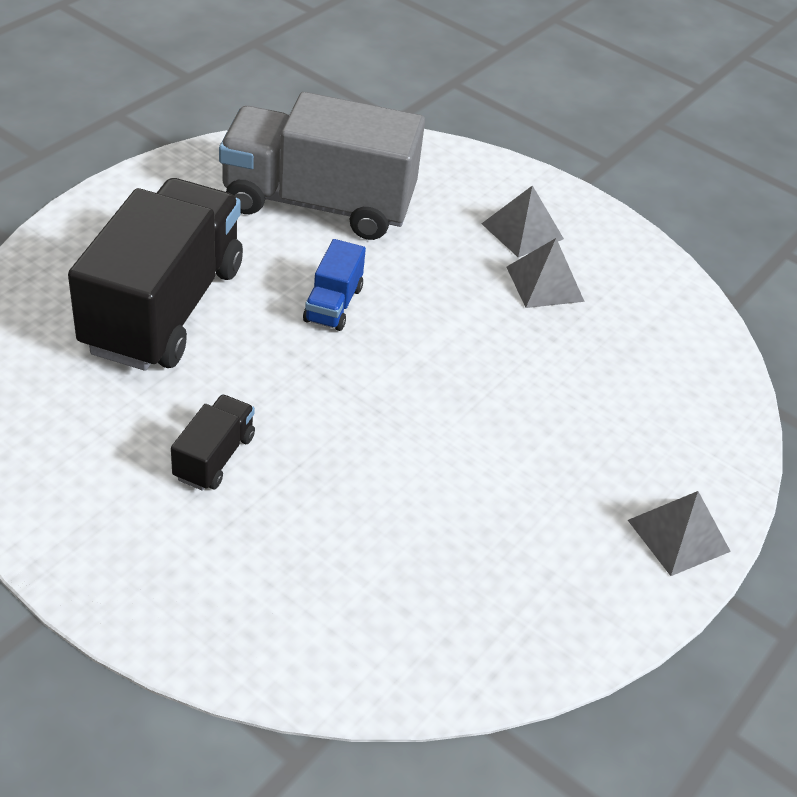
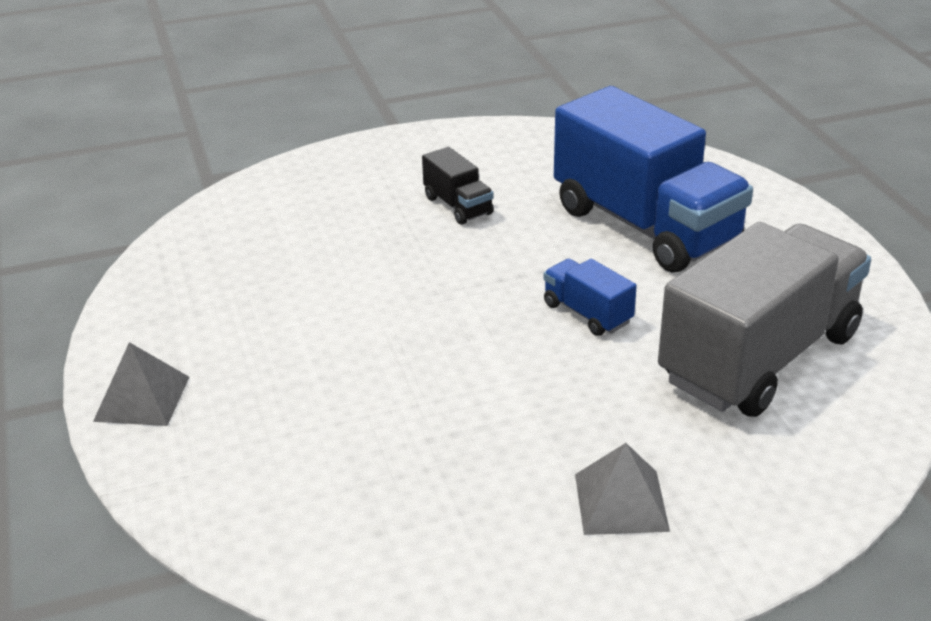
camera: 130 degrees right, 10 degrees down
(164, 308) = (645, 226): black truck -> blue truck
(545, 284) = (515, 475): grey pyramid -> none

